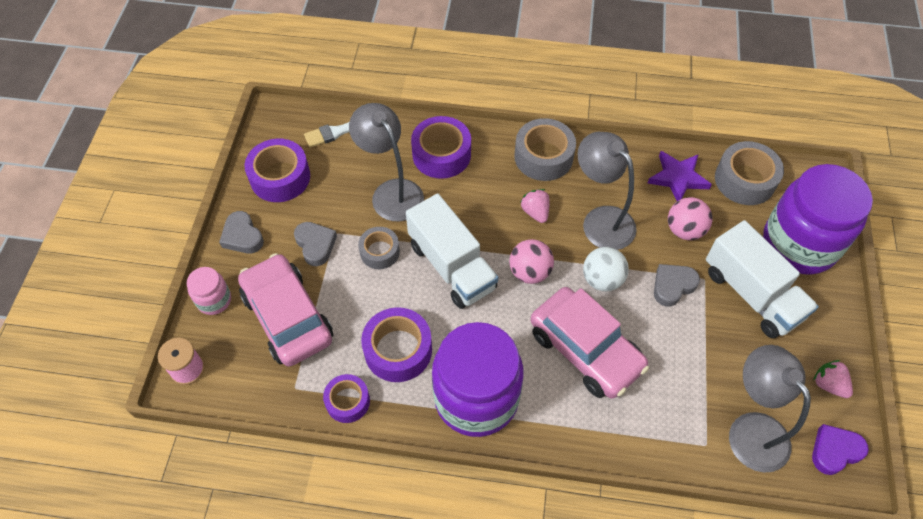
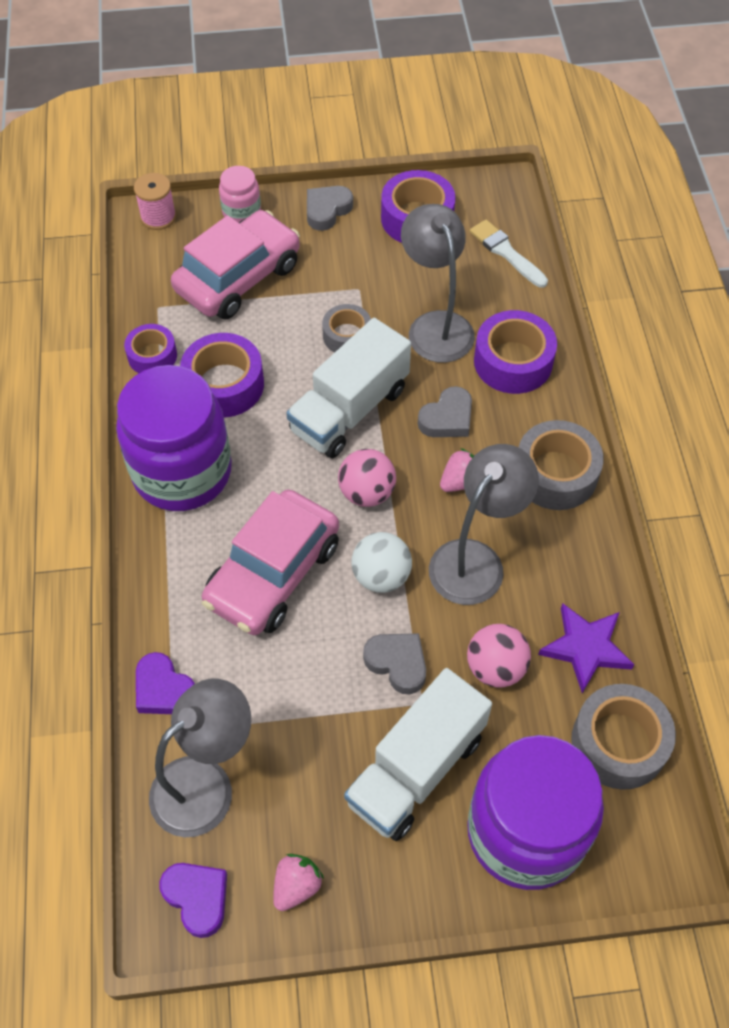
camera: 75 degrees right, 0 degrees up
(315, 245) = (337, 275): grey heart -> grey heart (447, 418)
(391, 192) = (435, 325): grey lamp -> grey lamp turned 60 degrees counterclockwise
(671, 446) = (164, 689): none -> purple heart

